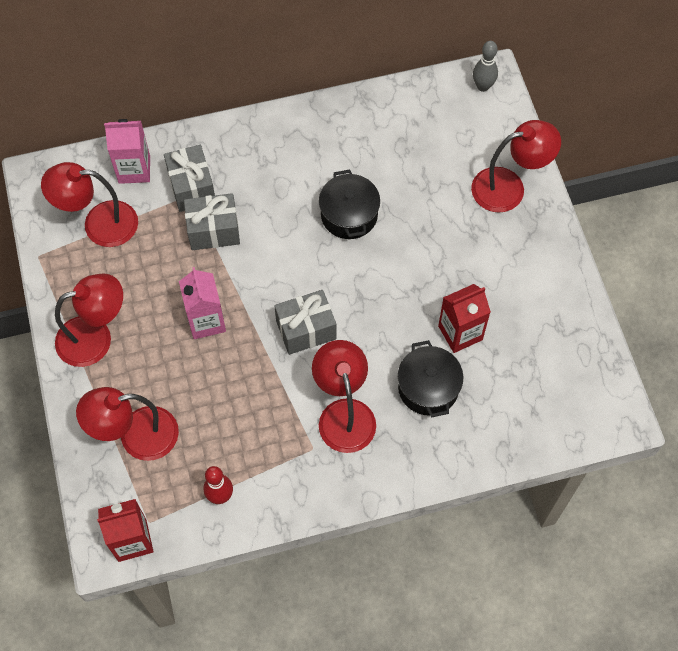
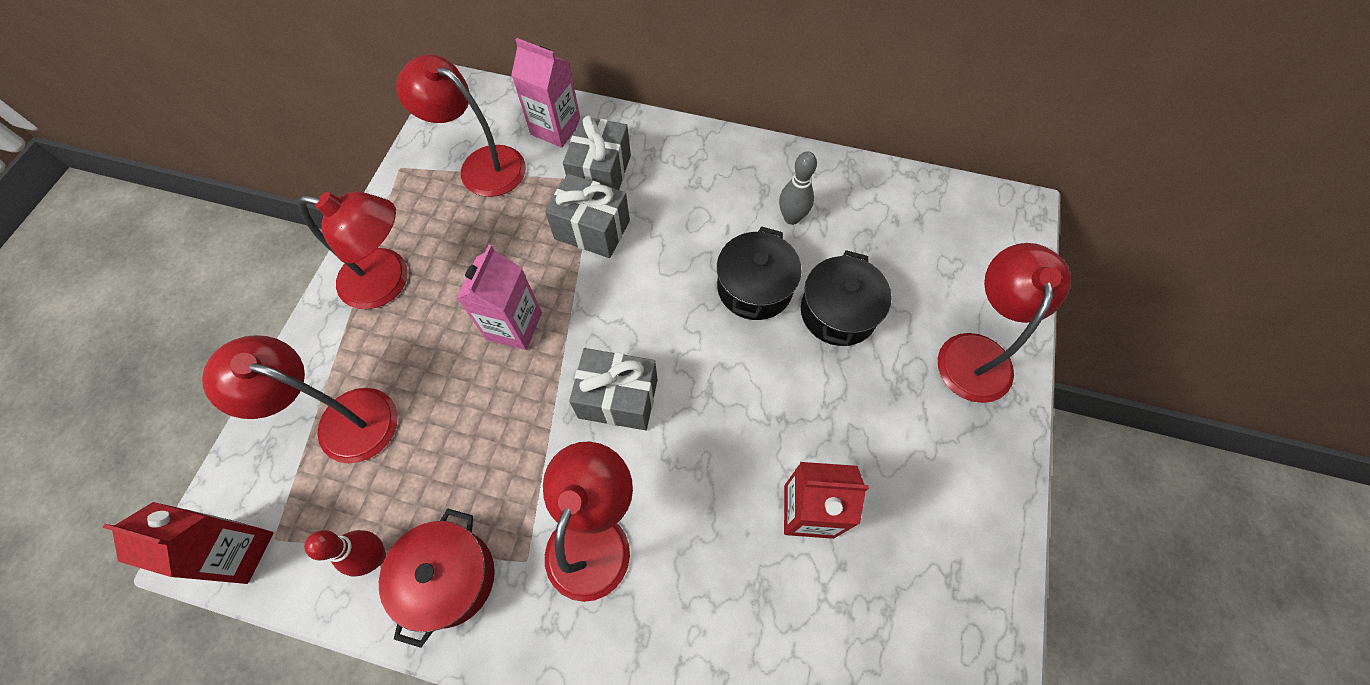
camera: 30 degrees right, 0 degrees up
(274, 482) = (449, 578): none -> red pot
(428, 388) = (722, 564): black pot -> black pot (838, 312)
(483, 86) = (1002, 217): grey bowling pin -> grey bowling pin (791, 218)
(509, 187) = (975, 352): red lamp -> red lamp turned 90 degrees counterclockwise

